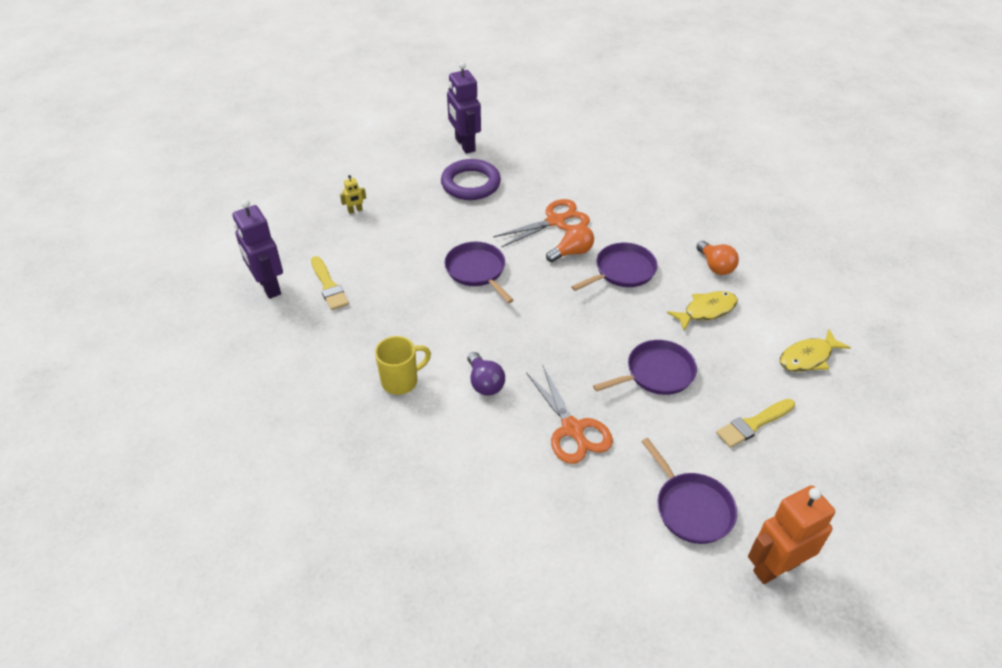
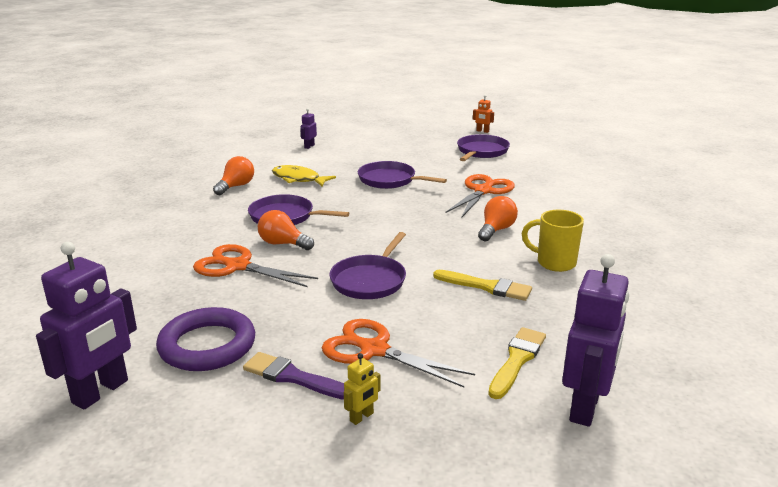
camera: 125 degrees left, 20 degrees down
(355, 210) = (362, 417): yellow robot -> yellow robot turned 105 degrees clockwise
(400, 238) = (374, 350): none -> orange scissors
(409, 202) = (294, 377): none -> purple brush
(485, 383) = (496, 230): purple light bulb -> orange light bulb
(753, 424) = (392, 149): yellow brush -> yellow brush (486, 287)
(775, 567) = (482, 131): orange robot -> orange robot, size x0.44
(808, 357) = (309, 146): yellow fish -> purple robot

